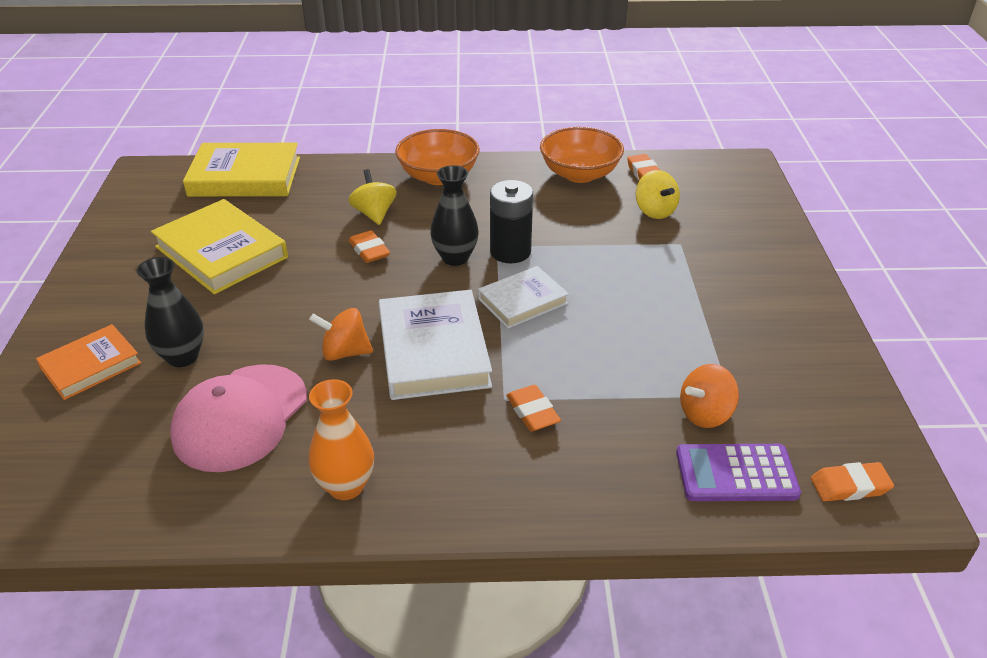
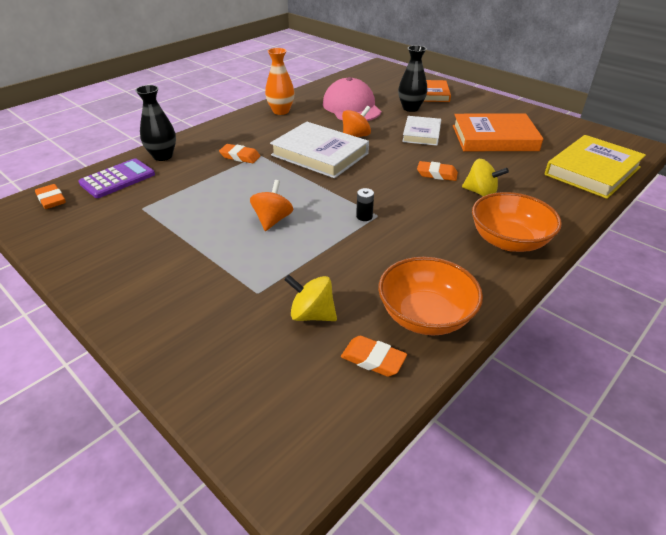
camera: 135 degrees right, 0 degrees up
(221, 252) = (494, 138): yellow book -> orange book
(455, 258) = (387, 195): black vase -> black vase (163, 156)
(510, 252) = (364, 216): black battery -> black battery, size x0.47
(522, 301) = (312, 194): white book -> white book (421, 134)
(705, 414) = (150, 193): orange spinning top -> orange spinning top (272, 220)
(849, 486) = (51, 199): orange eraser -> orange eraser turned 75 degrees counterclockwise

